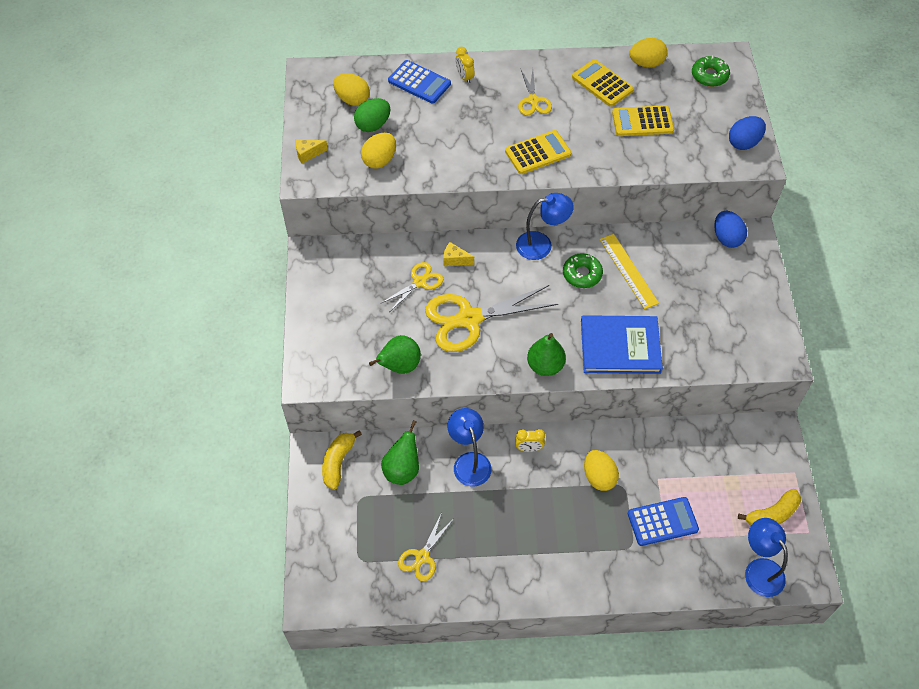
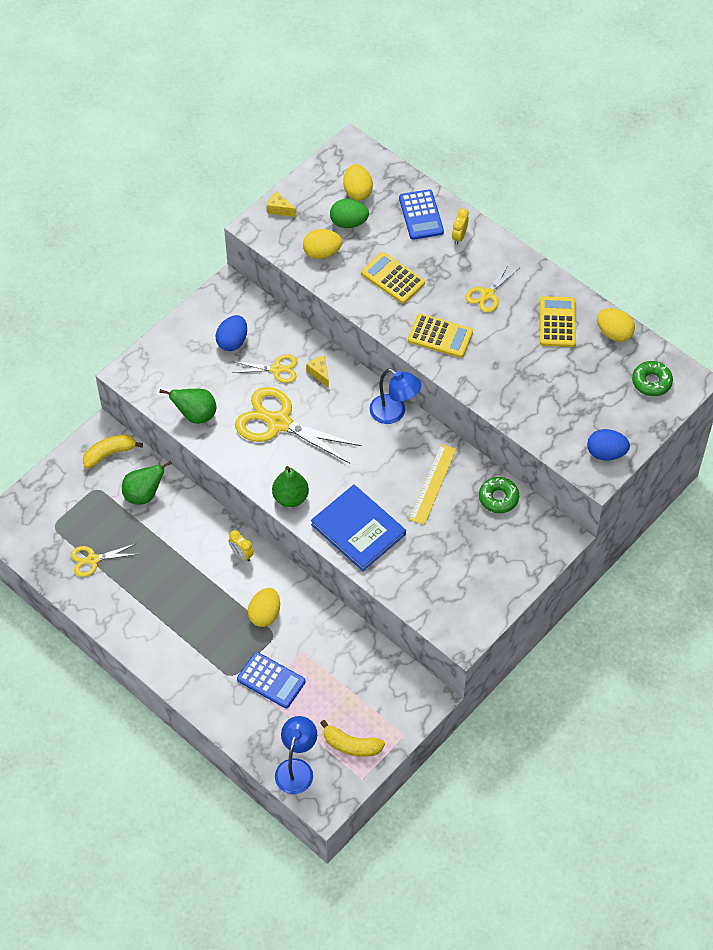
camera: 45 degrees right, 0 degrees up
(469, 461) = (192, 528): blue lamp -> none
(582, 274) = (396, 458): green donut -> green donut (498, 498)
(642, 121) = (549, 375): yellow calculator -> yellow calculator (392, 278)
(726, 238) = (538, 523): blue egg -> blue egg (232, 341)

